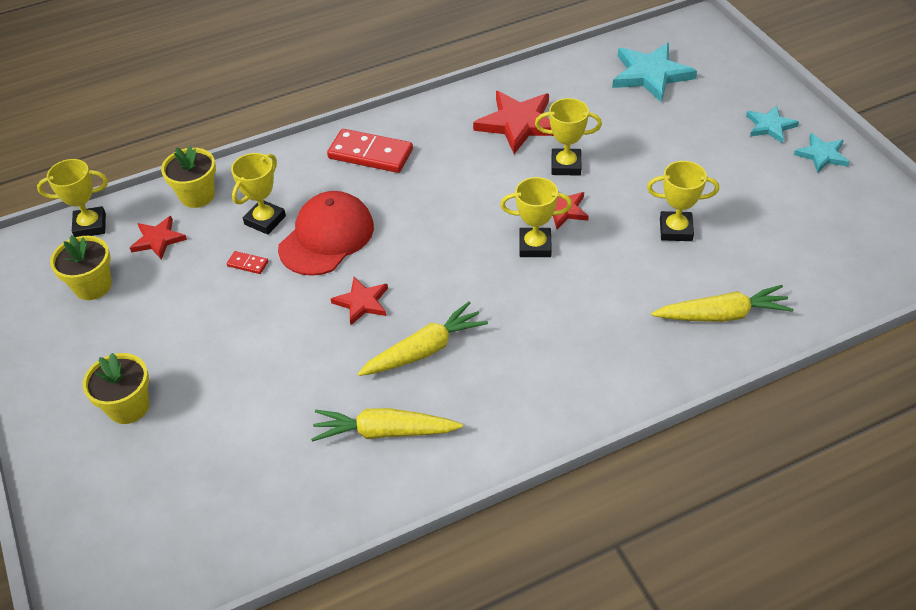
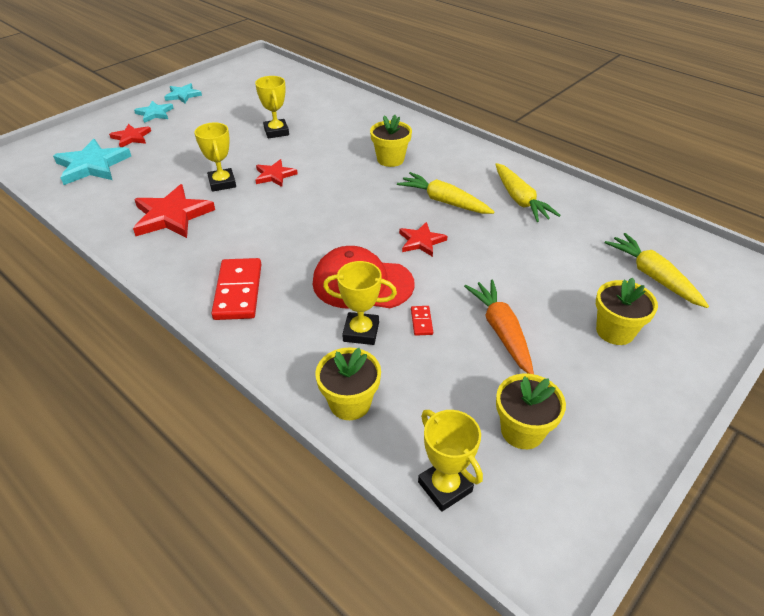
camera: 115 degrees left, 5 degrees down
(158, 239) = (429, 406): red star -> red star (131, 137)
(195, 316) = (501, 331): none -> orange carrot
(535, 246) = (318, 179): yellow trophy -> none
(550, 328) = (390, 159): none -> yellow flower pot
(722, 315) = (343, 109): yellow carrot -> yellow carrot (653, 276)

